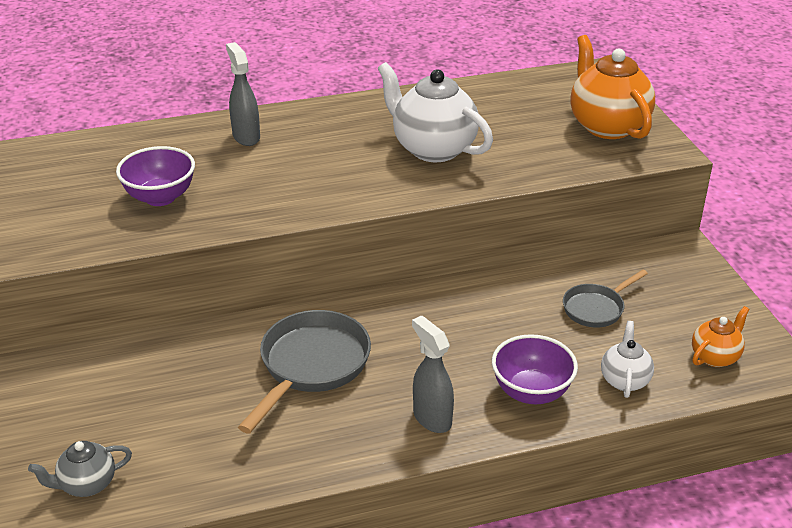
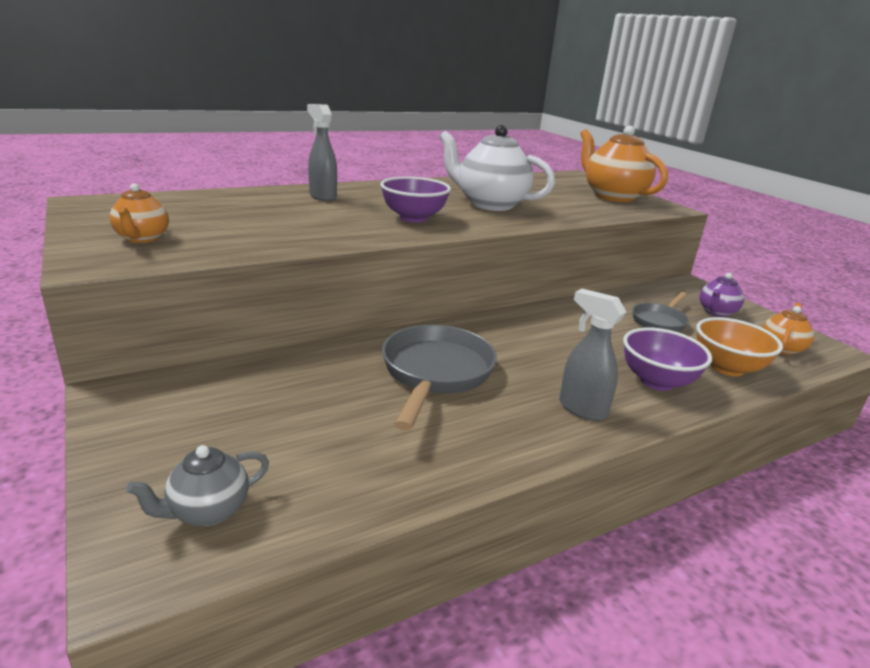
camera: 15 degrees left, 10 degrees down
(55, 217) = (142, 238): none -> orange teapot
(160, 197) = (254, 227): purple bowl -> purple bowl (413, 218)
(624, 380) = (727, 368): white teapot -> orange bowl
(679, 297) = (716, 312): none -> purple teapot

